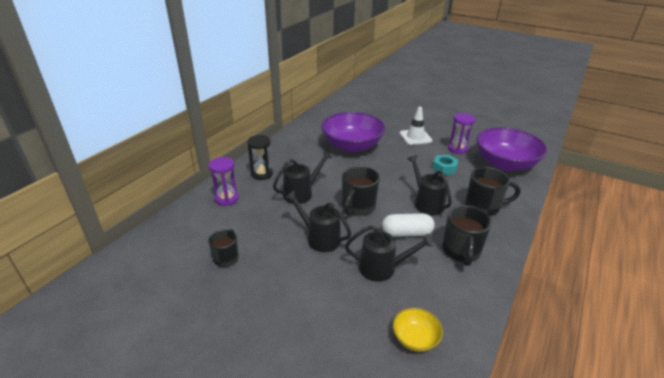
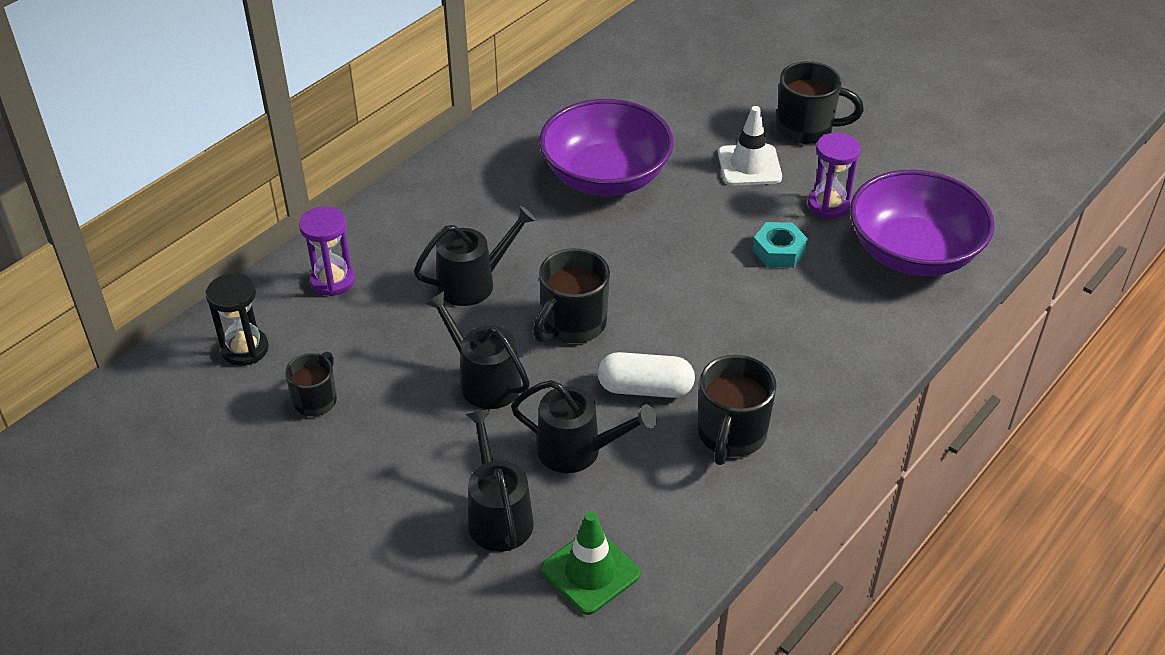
camera: 10 degrees right, 10 degrees up
(262, 174) = (407, 231): black hourglass -> black hourglass (245, 349)
(415, 338) = (590, 572): yellow bowl -> green traffic cone
(426, 203) = (708, 329): black watering can -> black watering can (498, 516)
(483, 207) = (817, 349): black mug -> black mug (806, 129)

